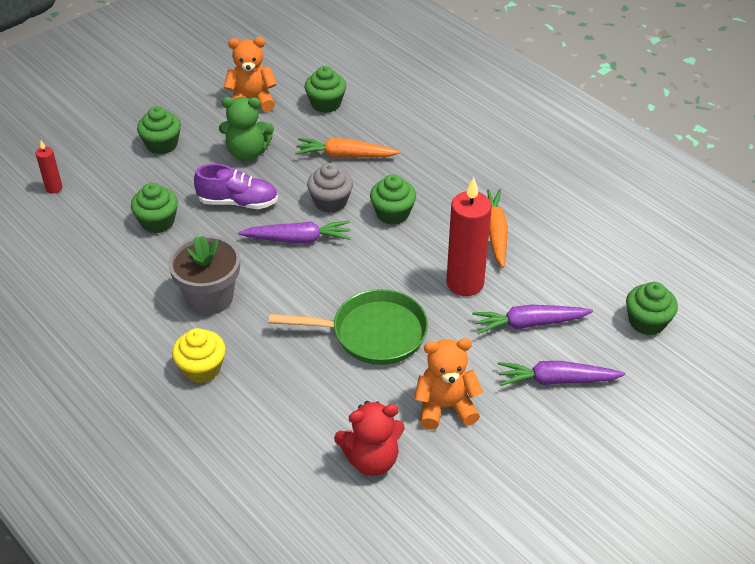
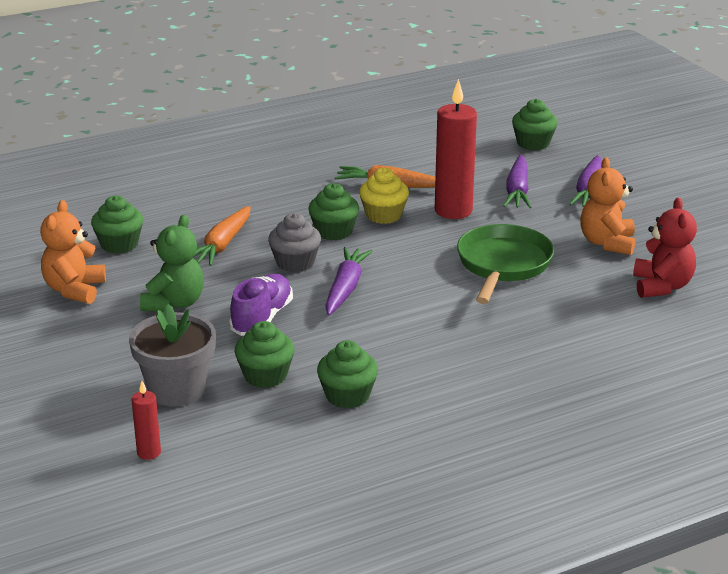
camera: 75 degrees left, 15 degrees down
(162, 144) = (115, 361): green cupcake -> green cupcake (347, 396)
(201, 368) = (520, 366): yellow cupcake -> yellow cupcake (383, 215)
(210, 297) = (413, 351): grey flower pot -> grey flower pot (177, 390)

